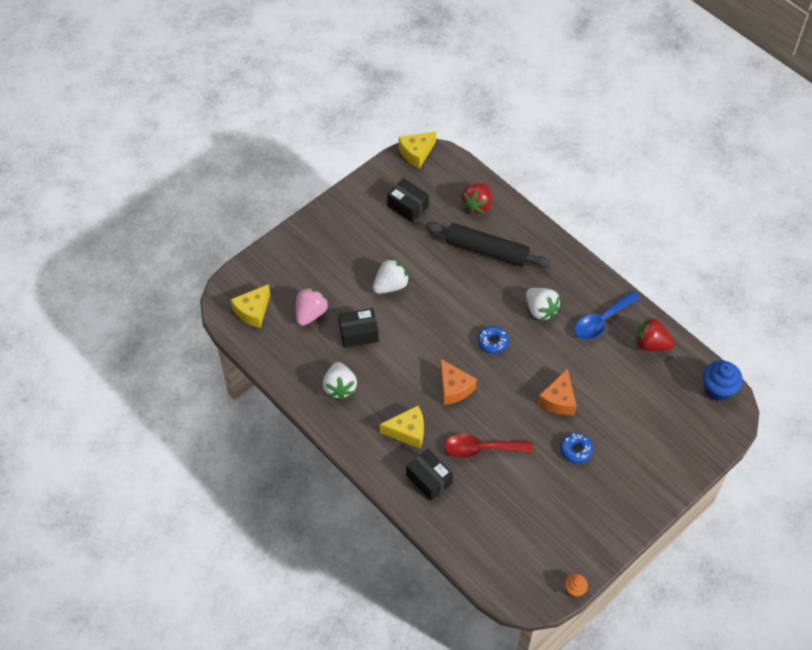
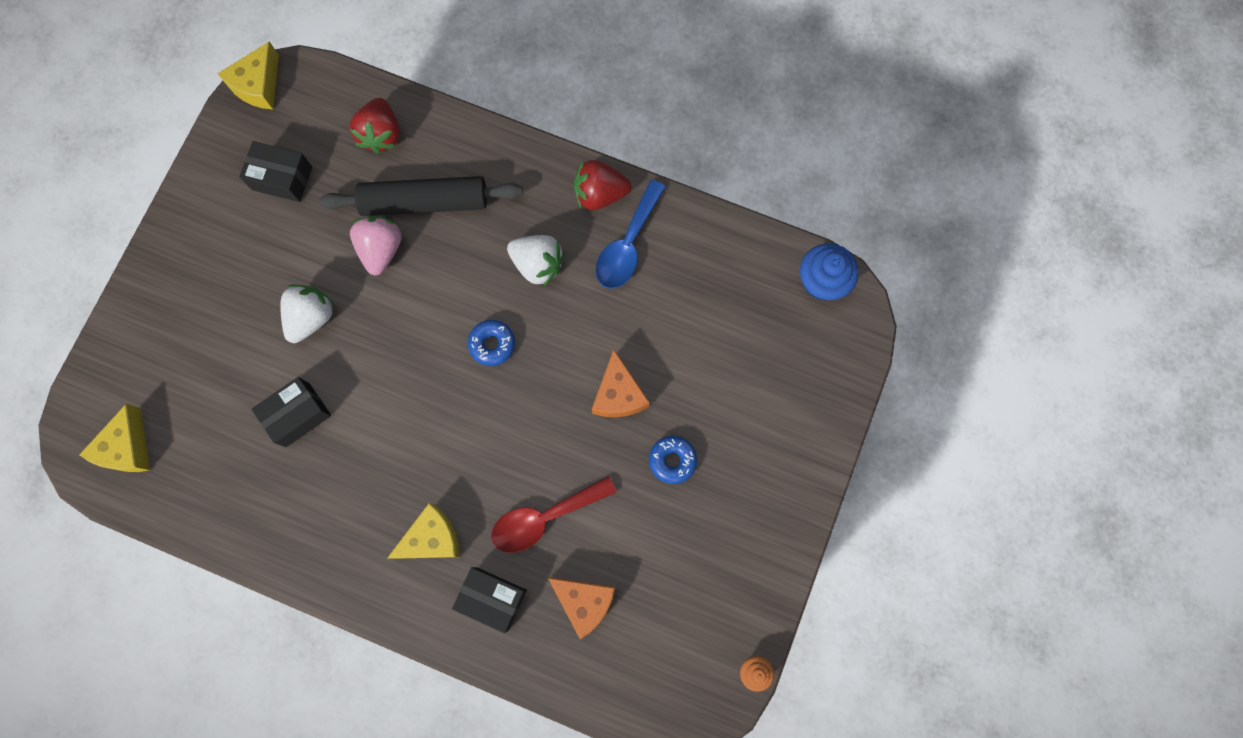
camera: 25 degrees left, 20 degrees up
(311, 313) = (214, 414): pink strawberry -> pink strawberry (381, 249)
(340, 387) = (307, 513): white strawberry -> none
(454, 388) = (468, 441): orange cheese -> orange cheese (584, 602)
(651, 344) = (707, 252): red strawberry -> red strawberry (599, 194)

